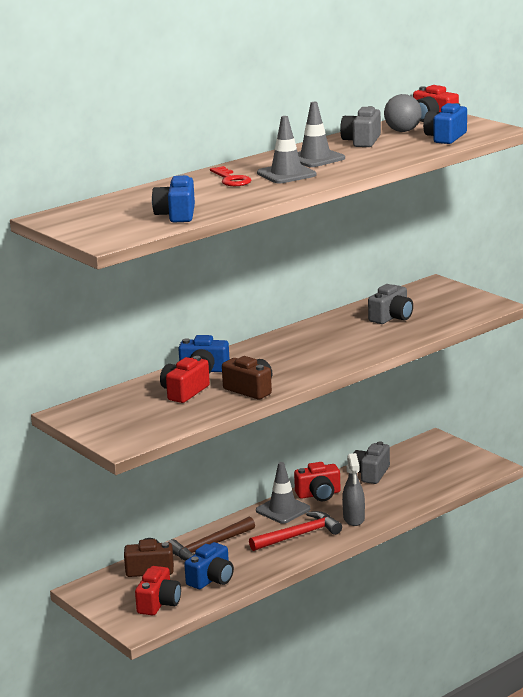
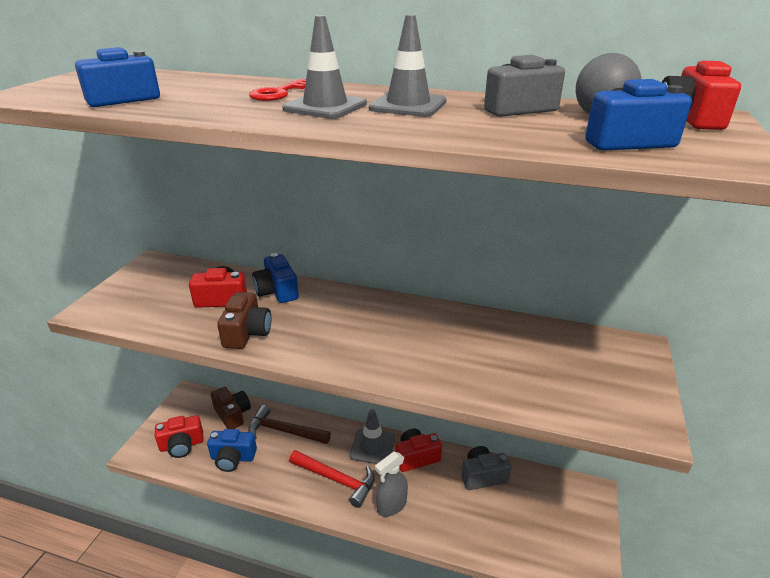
camera: 55 degrees right, 10 degrees up
(319, 494) = (416, 457): red camera -> red camera turned 120 degrees clockwise
(391, 317) = (510, 353): grey camera -> none

